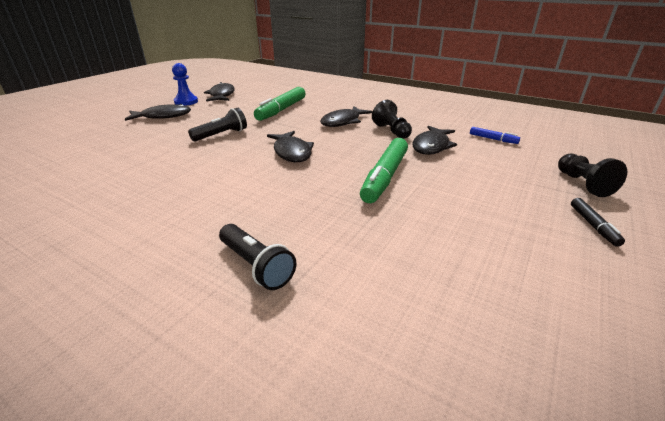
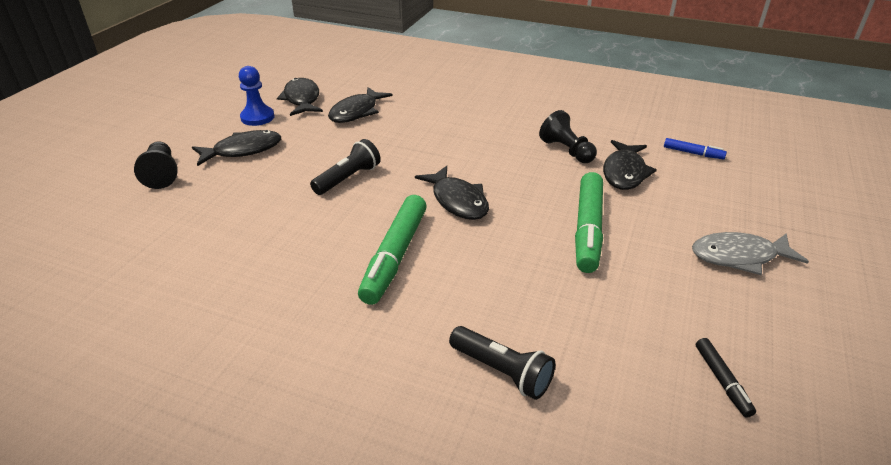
camera: 10 degrees left, 5 degrees up
(281, 110) = (404, 123): green marker -> green marker (395, 256)
(343, 122) = (497, 139): black fish -> black fish (356, 112)
(511, 206) = (739, 256): none -> grey fish
(583, 184) = (806, 215): black pawn -> black pawn (162, 174)
(593, 225) = (826, 273): black marker -> black marker (722, 381)

